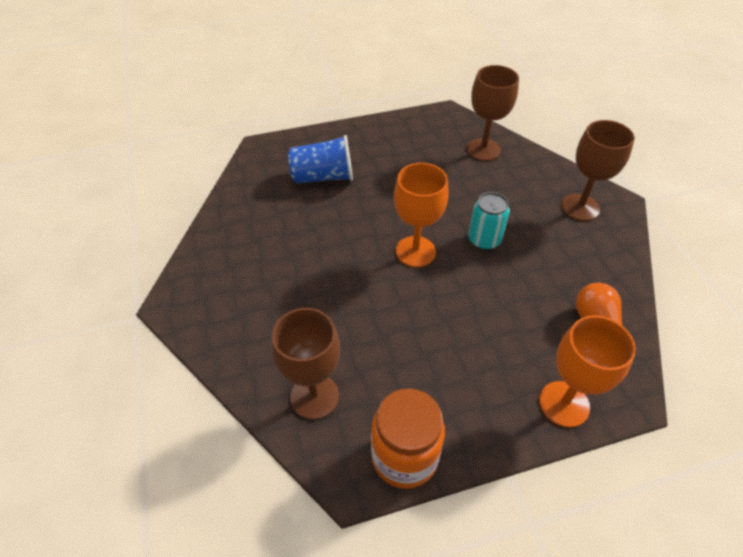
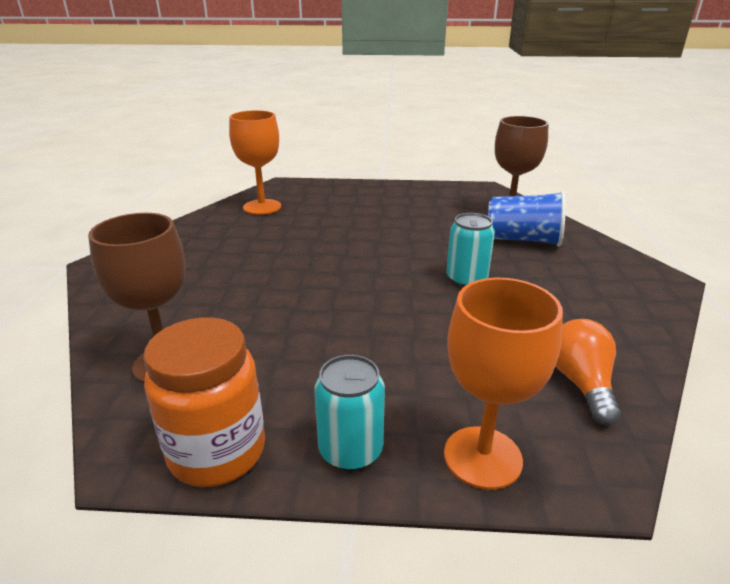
camera: 20 degrees right, 20 degrees down
(323, 177) = (324, 209): blue cup -> blue cup (523, 240)
(415, 251) = (379, 273): orange goblet -> orange goblet (262, 207)
(486, 426) = (350, 450): none -> turquoise can
(580, 207) = (607, 275): brown goblet -> none

